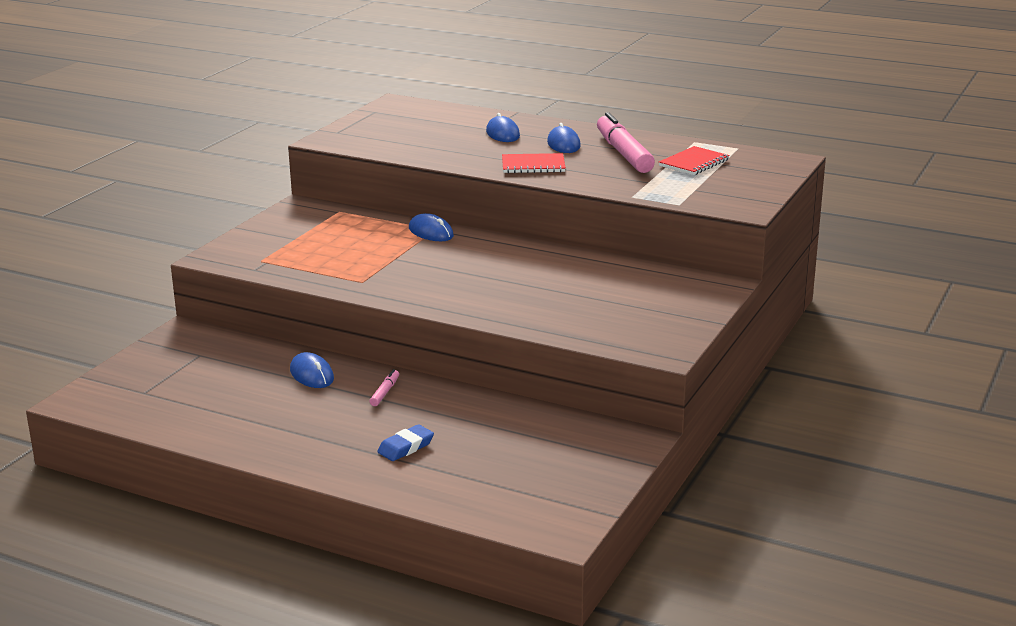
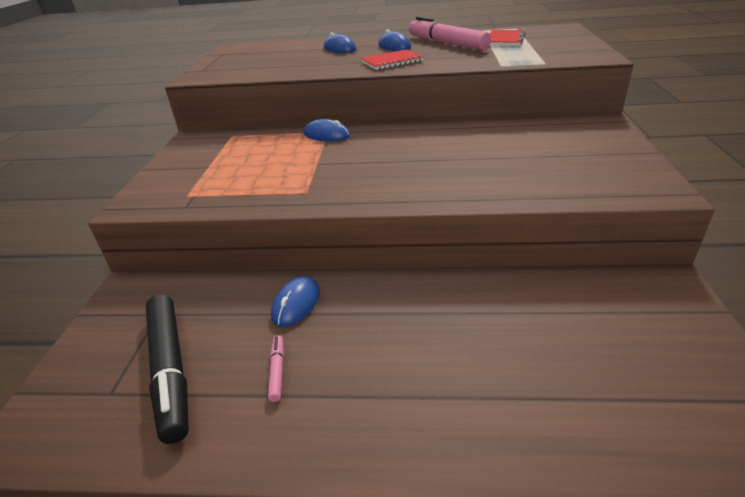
camera: 20 degrees left, 10 degrees up
(191, 390) = (170, 370): none -> black marker
(311, 374) = (296, 303): blue mouse -> blue mouse turned 75 degrees clockwise
(385, 392) = (388, 303): pink marker -> pink marker (277, 371)
(406, 447) = (476, 375): blue eraser -> none

